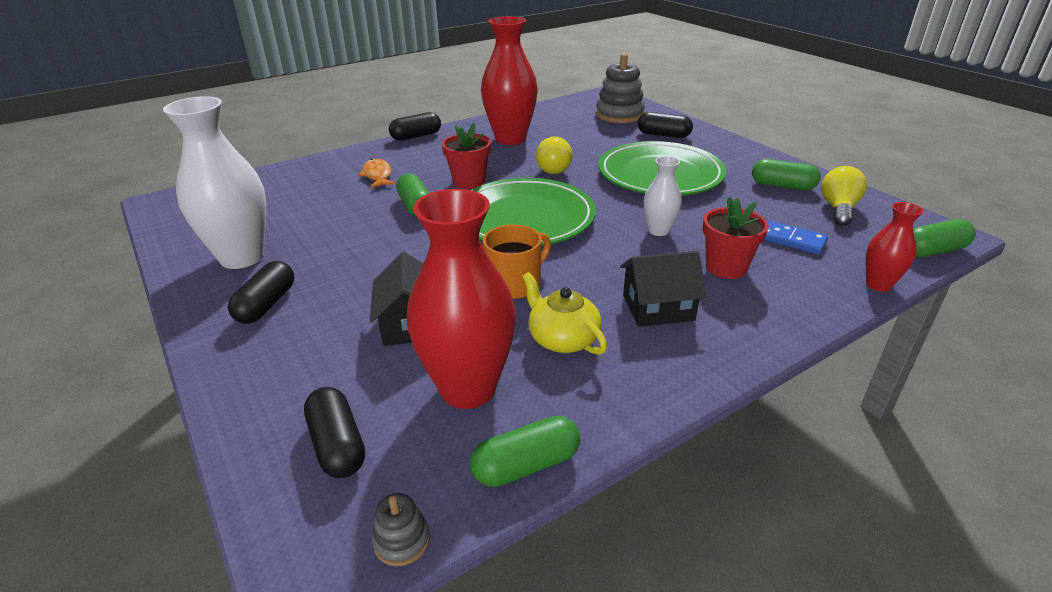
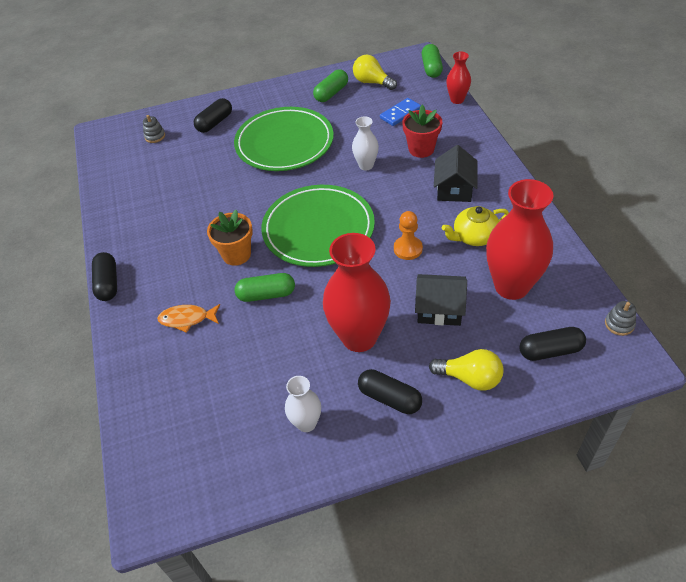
camera: 70 degrees left, 15 degrees up
(242, 257) = (306, 423): white vase -> white vase, size x0.51
(469, 181) = (236, 254): red flower pot -> orange flower pot
(510, 139) = (161, 215): red vase -> red vase (359, 337)
(515, 284) = (408, 249): orange mug -> orange pawn
(526, 465) = (574, 270): green capsule -> none
(553, 168) = (240, 198): yellow light bulb -> yellow light bulb (470, 378)
(619, 115) = (155, 136): grey stacking toy -> grey stacking toy, size x0.46

